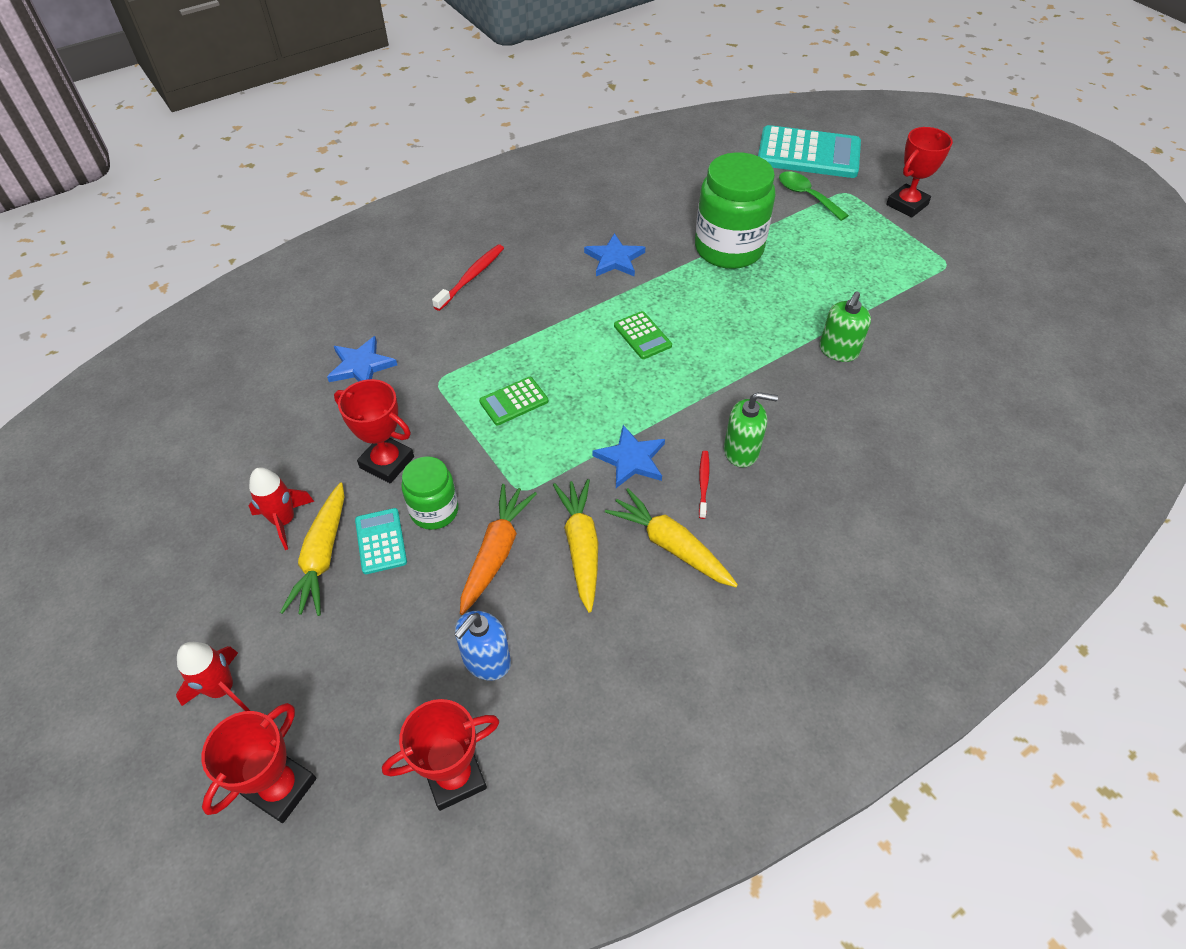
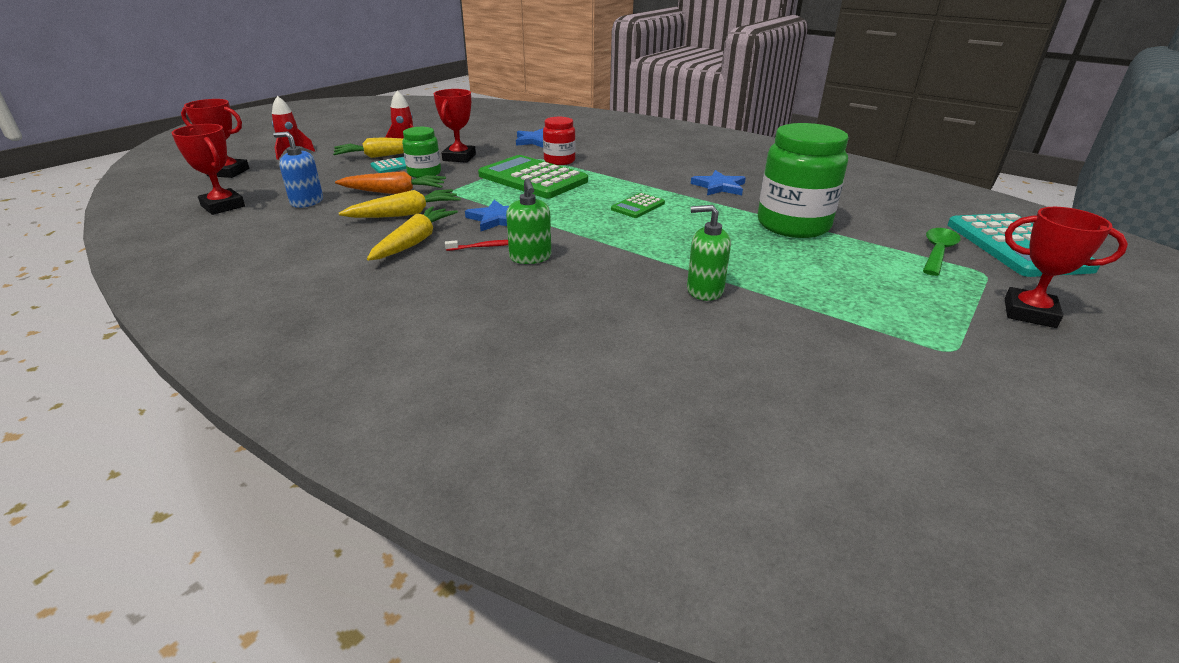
camera: 70 degrees right, 20 degrees down
(461, 362) = (559, 161): none -> red jar
(471, 277) = (645, 151): red toothbrush -> none
(514, 401) = (533, 178): green calculator -> green calculator, size x2.13

